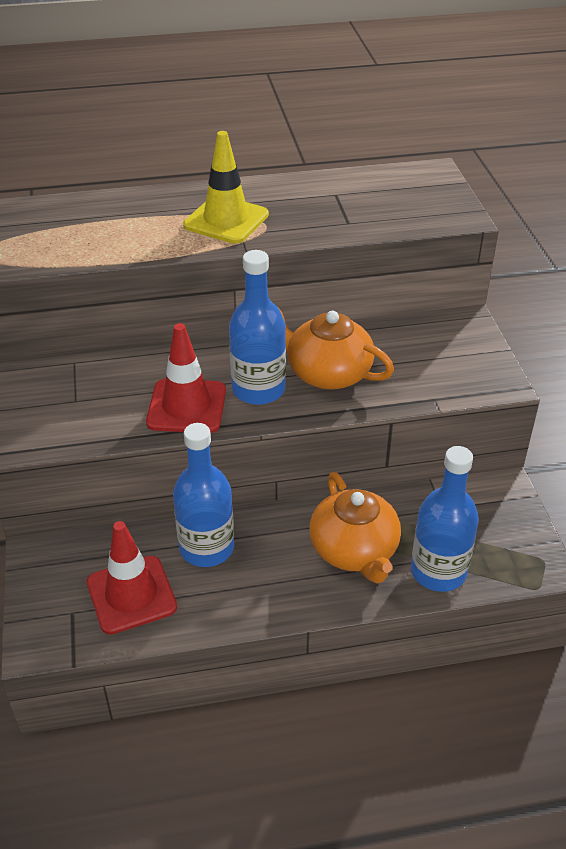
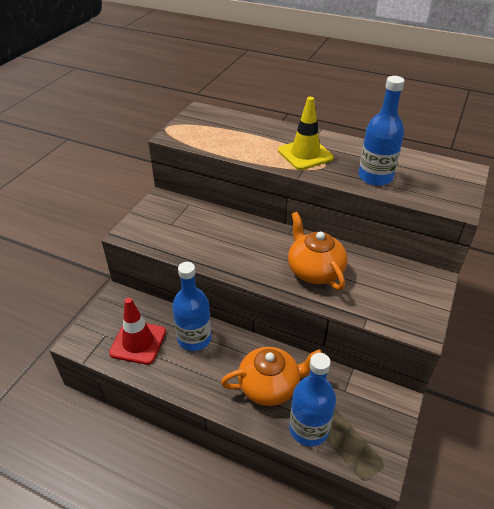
camera: 35 degrees right, 0 degrees up
(187, 406) = (220, 253): red traffic cone -> none
(258, 389) = (267, 262): blue bottle -> blue bottle (375, 177)
(354, 551) = (270, 386): orange teapot -> orange teapot turned 120 degrees counterclockwise

